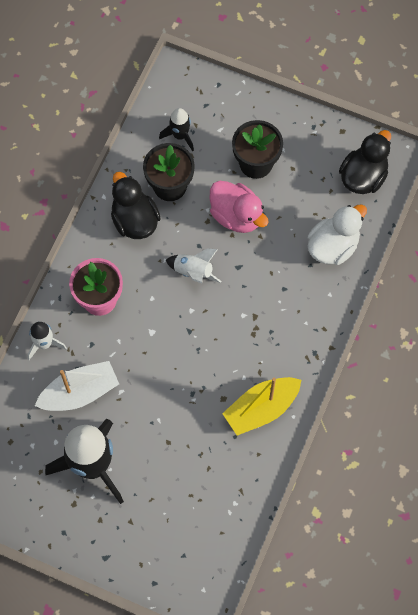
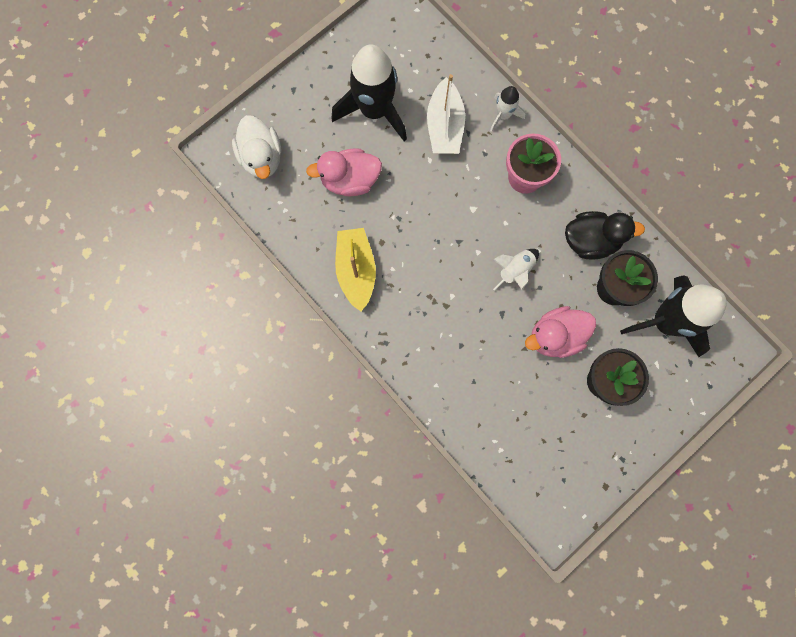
camera: 115 degrees right, 10 degrees up
(176, 456) = (350, 180): none -> pink duck
(180, 135) = (665, 322): black rocket -> black rocket, size x2.05
(333, 246) = (483, 413): white duck -> white duck (261, 158)
(363, 177) = (545, 481): black duck -> none

